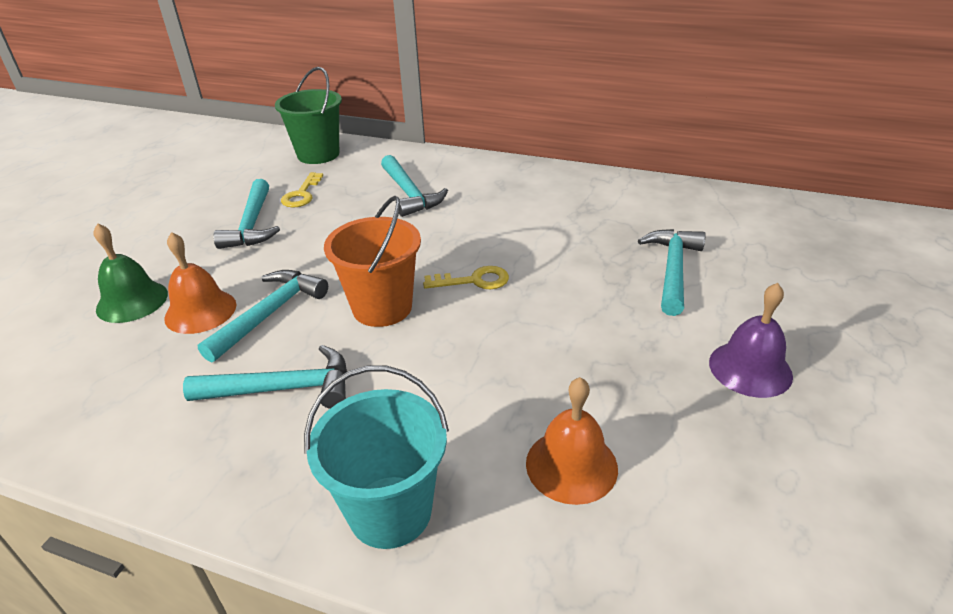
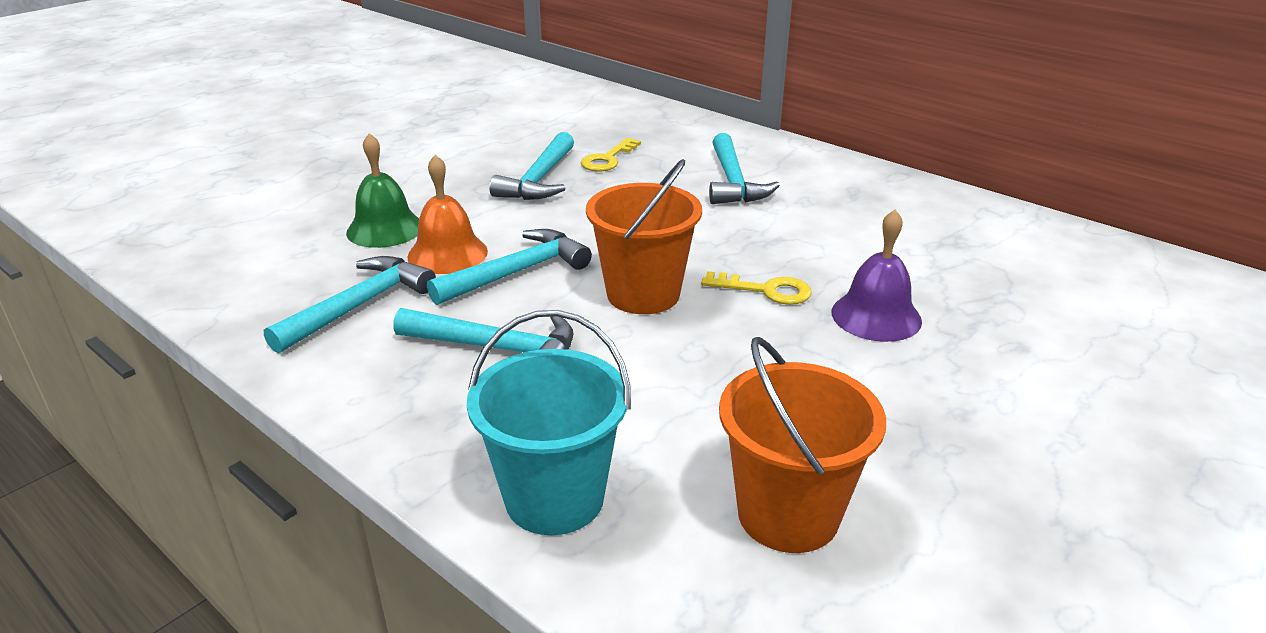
camera: 20 degrees right, 5 degrees down
(318, 154) = (646, 121): green bucket -> none
(571, 465) = (788, 514): orange bell -> orange bucket
(672, 270) = (1039, 335): turquoise hammer -> turquoise hammer (359, 306)
(750, 368) = (1091, 475): purple bell -> purple bell (876, 316)

